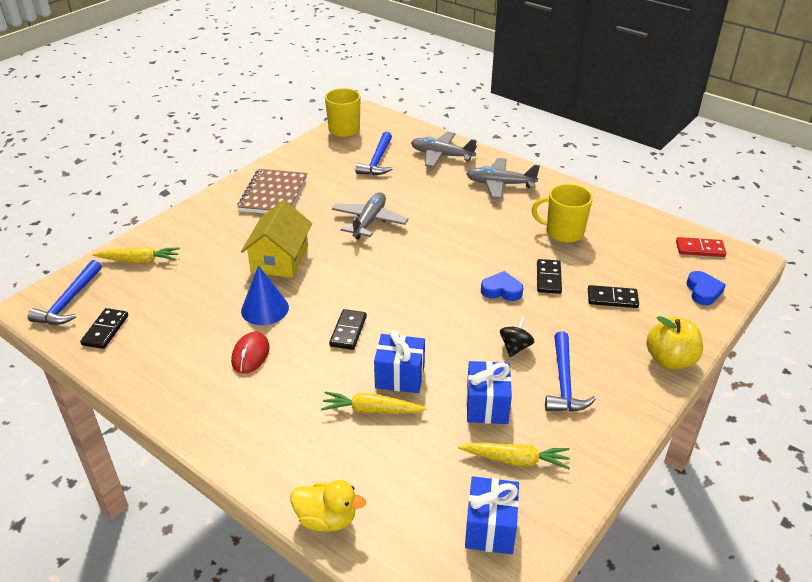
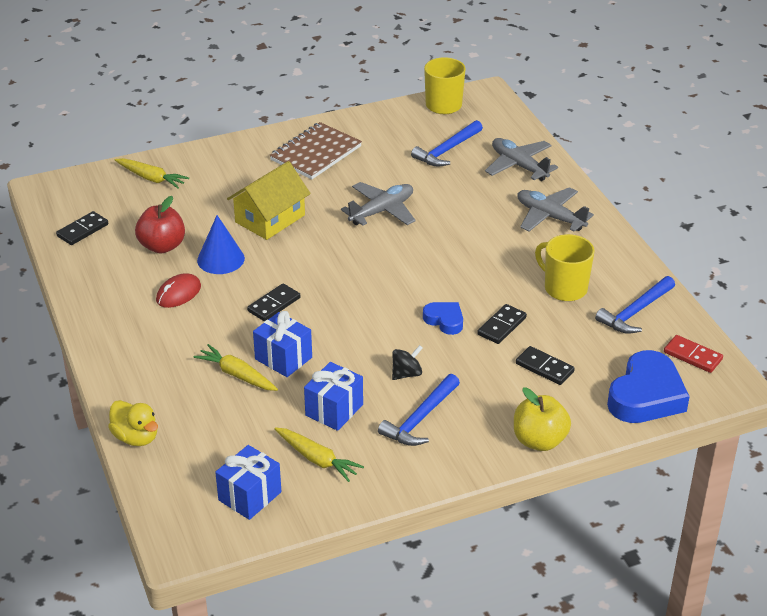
camera: 30 degrees right, 0 degrees up
(69, 301) = (72, 195): blue hammer -> blue hammer (635, 312)
(199, 317) = (162, 246): none -> red apple
(703, 291) = (646, 396): blue heart -> blue heart, size x1.90

